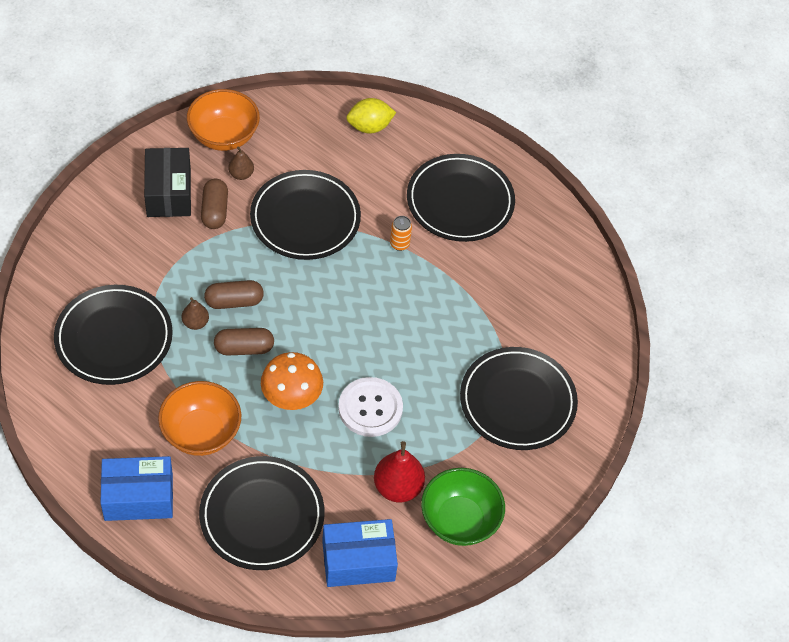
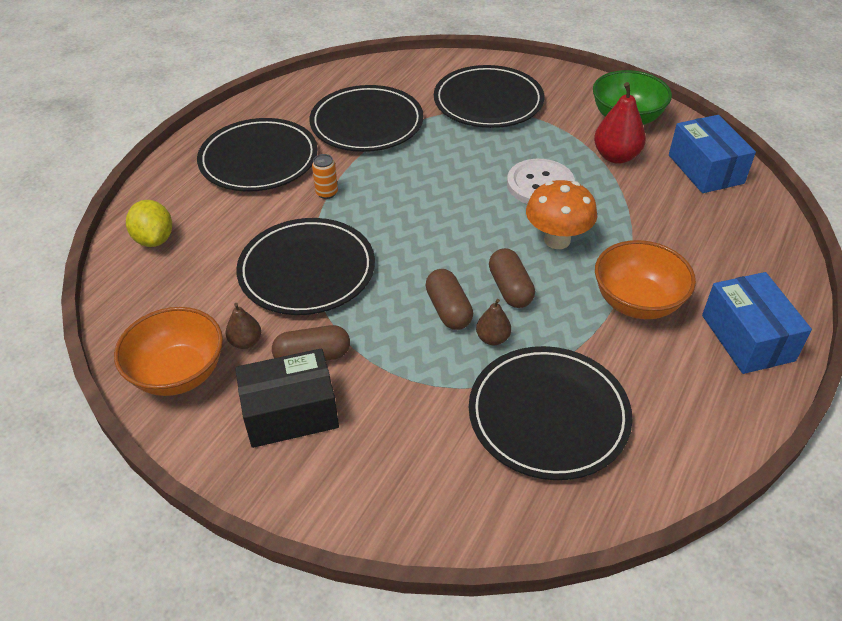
camera: 95 degrees left, 10 degrees down
(262, 515) = (703, 237): black plate -> black plate (367, 123)

